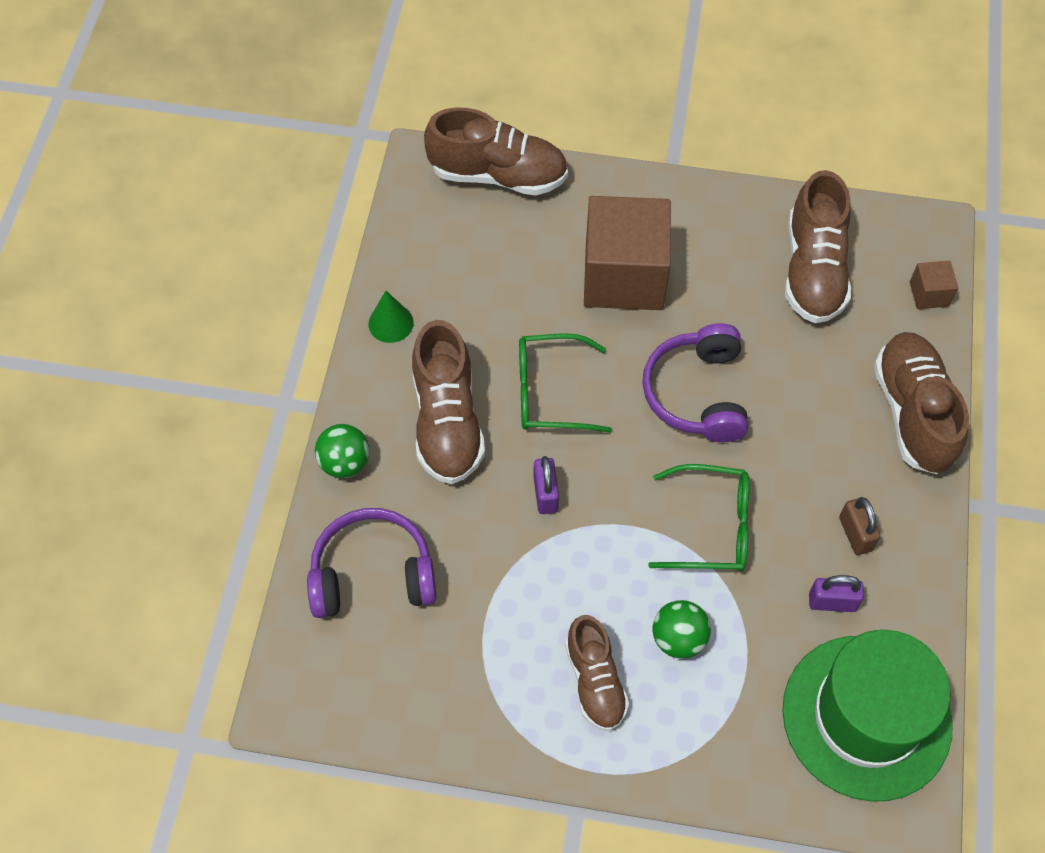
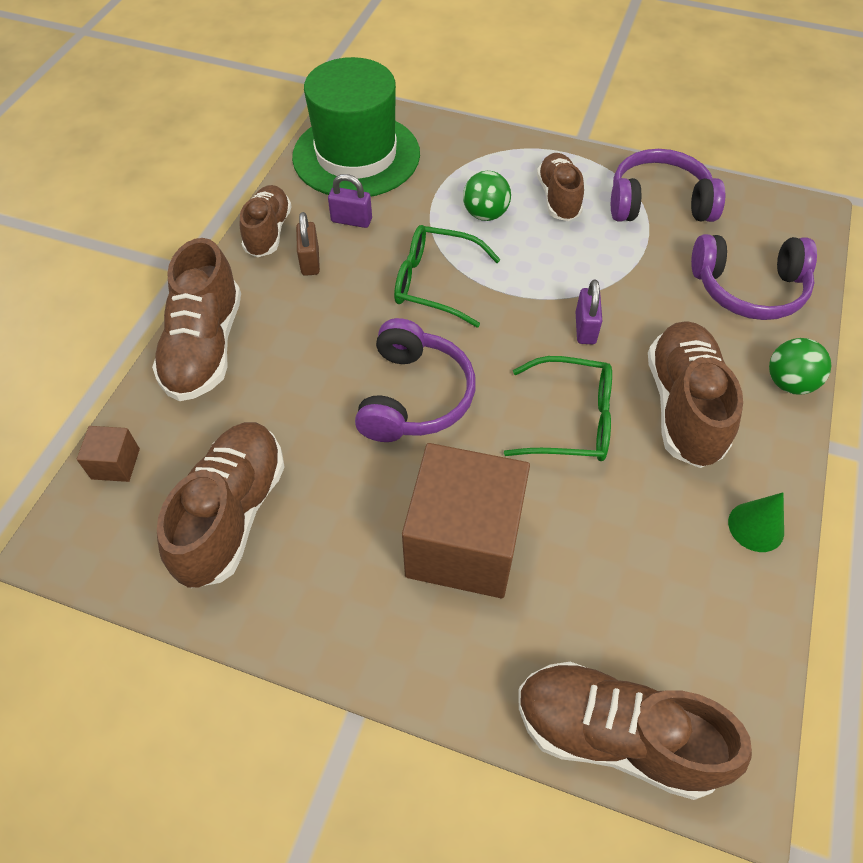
camera: 170 degrees left, 5 degrees down
(471, 694) = (658, 202): none -> purple headphones
(919, 568) = (268, 232): none -> brown shoe

